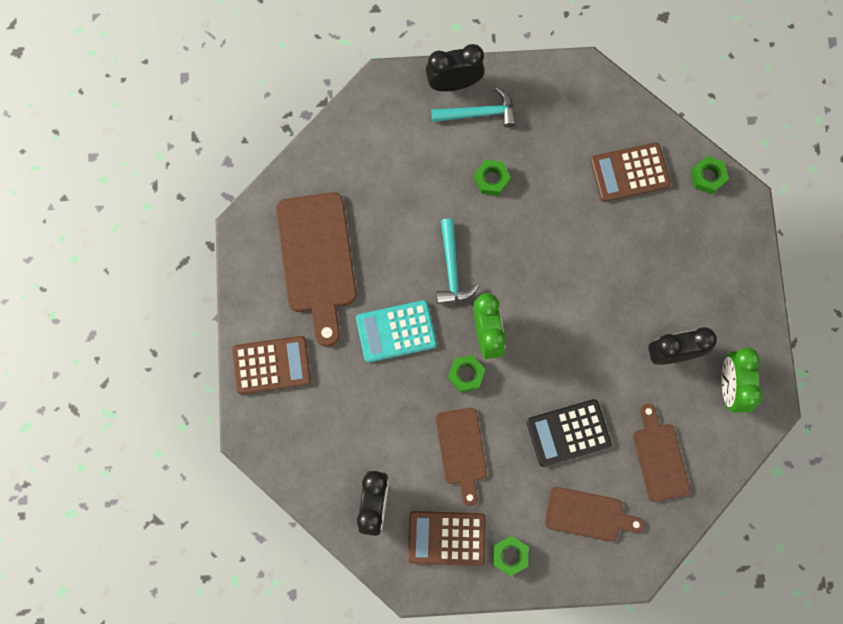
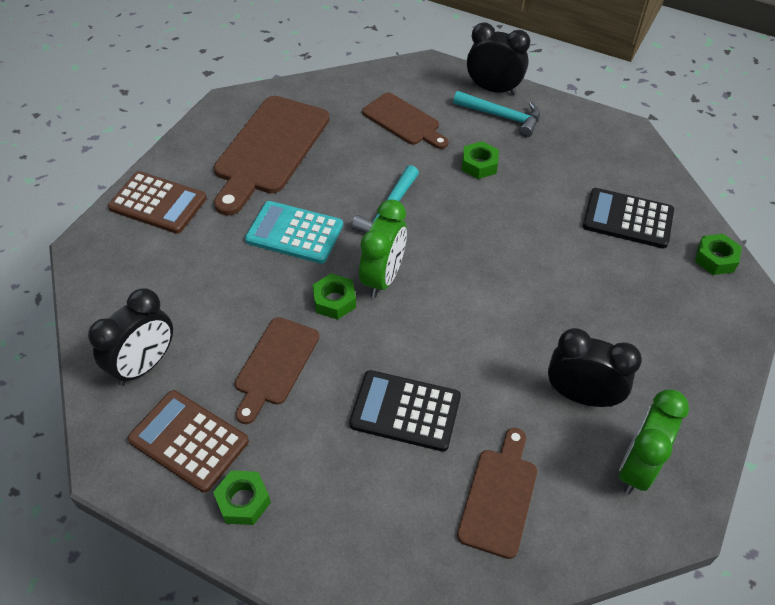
camera: 30 degrees right, 25 degrees down
(588, 515) = (368, 511): brown cutting board -> brown cutting board (403, 121)
(629, 172) = (628, 219): brown calculator -> black calculator

